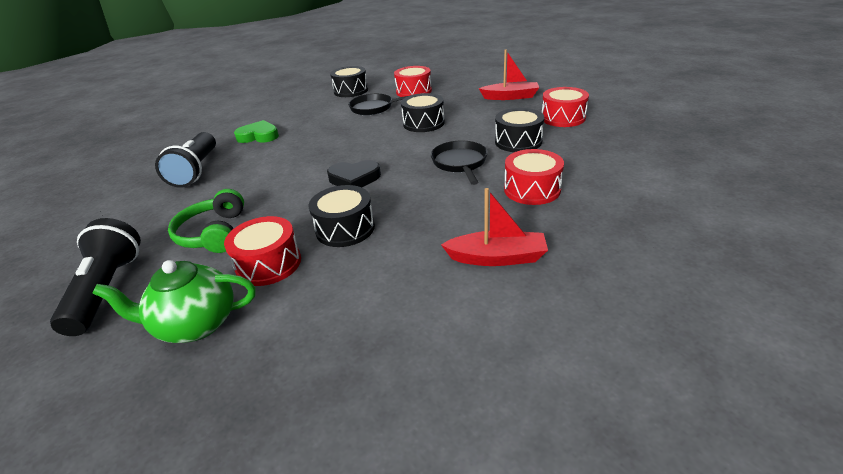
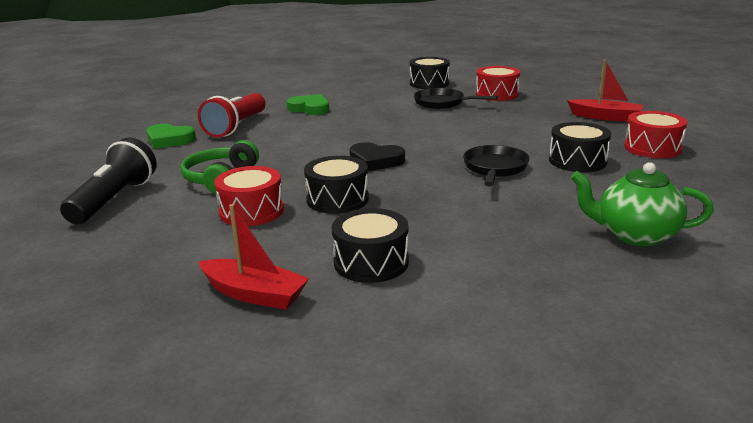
camera: 20 degrees right, 10 degrees down
(132, 200) = (169, 140): none -> green heart
(196, 170) = (236, 127): black flashlight -> red flashlight
(196, 324) = (166, 239): green teapot -> green teapot (635, 235)
(423, 123) = (484, 126): black drum -> black drum (371, 262)
(497, 258) = (467, 255): red boat -> red boat (254, 294)
(532, 189) = (555, 207): red drum -> none

